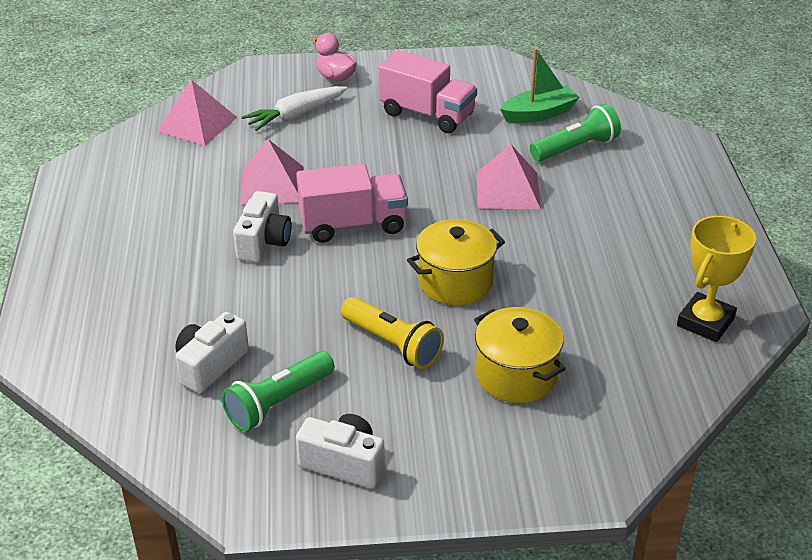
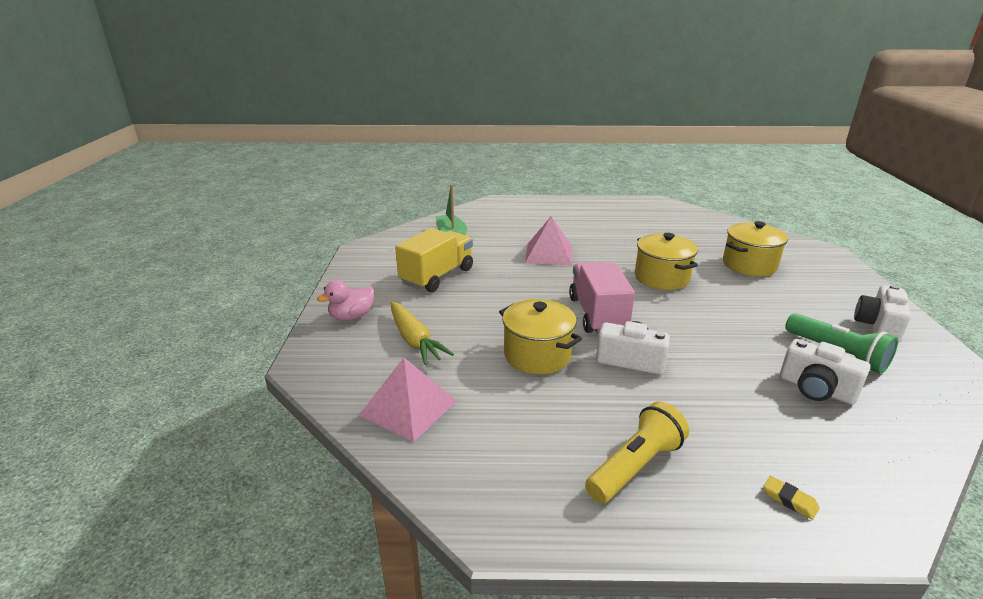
camera: 85 degrees left, 10 degrees down
(68, 310) = (789, 500): none -> yellow eraser
(272, 185) = (537, 355): pink pyramid -> yellow pot
(295, 115) = (414, 340): white carrot -> yellow carrot
(392, 344) = (741, 304): yellow flashlight -> yellow flashlight (635, 466)
(427, 114) = (437, 276): pink truck -> yellow truck
(576, 148) = (499, 230): green flashlight -> none
(705, 322) = (674, 214): yellow trophy -> none

